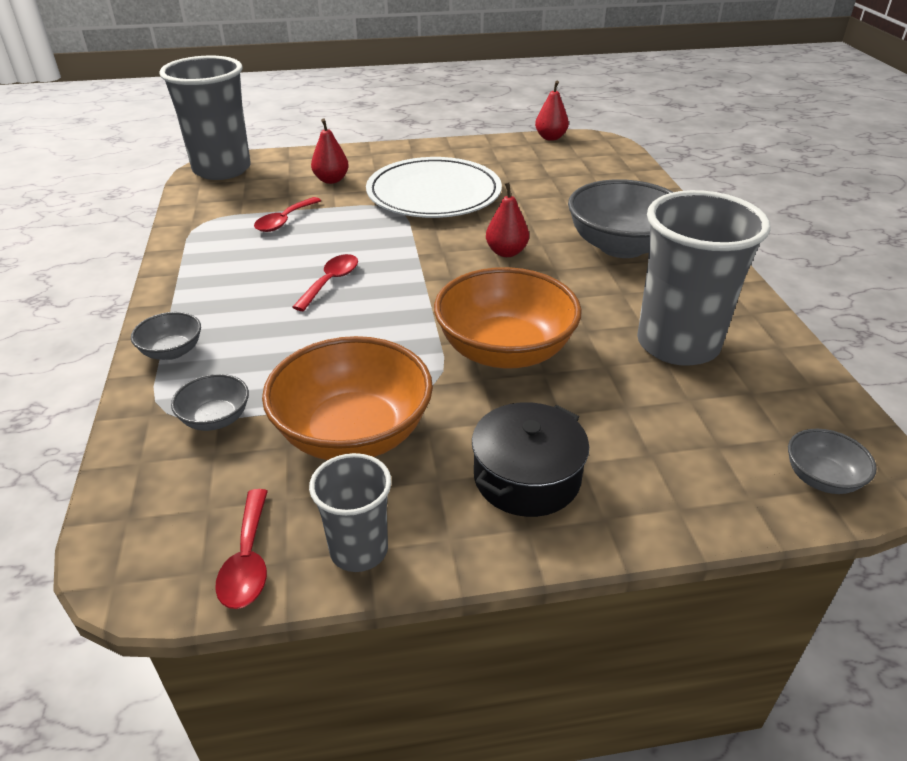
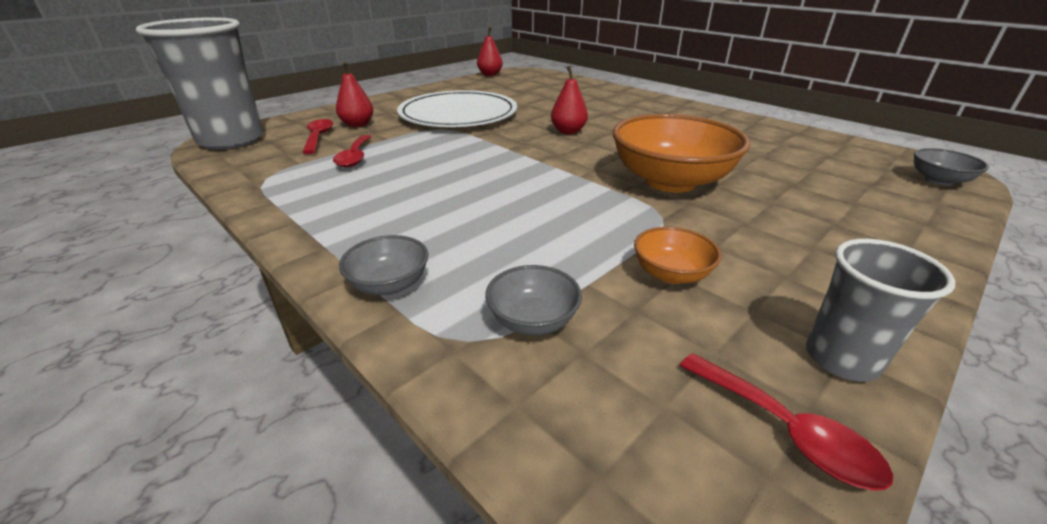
camera: 35 degrees left, 5 degrees down
(331, 282) = (466, 183): red spoon -> red spoon (318, 137)
(353, 433) = (671, 274): orange bowl -> orange bowl, size x0.47
(527, 477) = (828, 246): black pot -> none
(621, 246) = (631, 112): grey bowl -> none
(677, 344) = (752, 146): grey cup -> none

